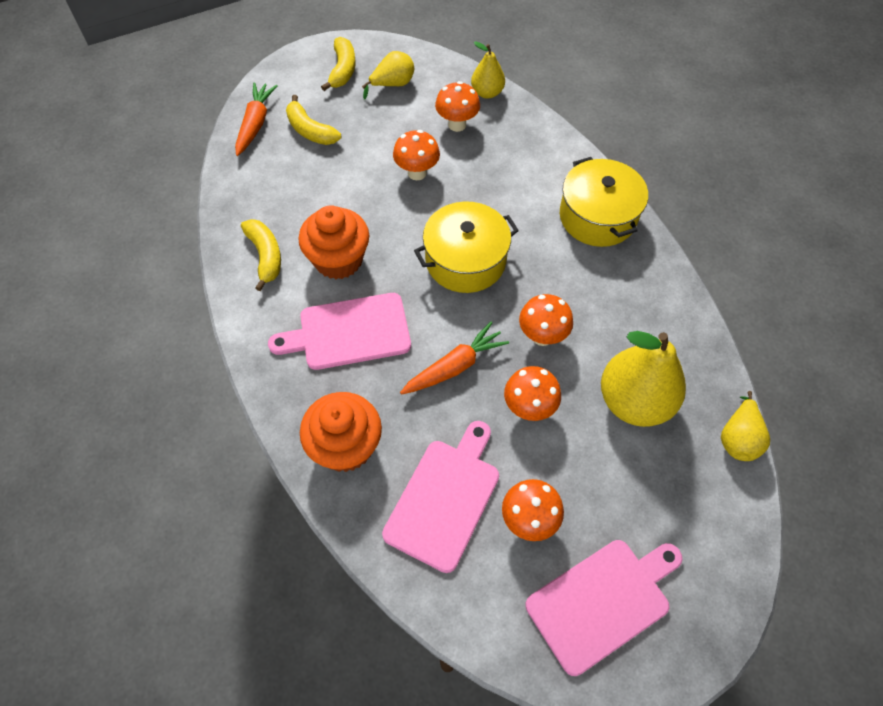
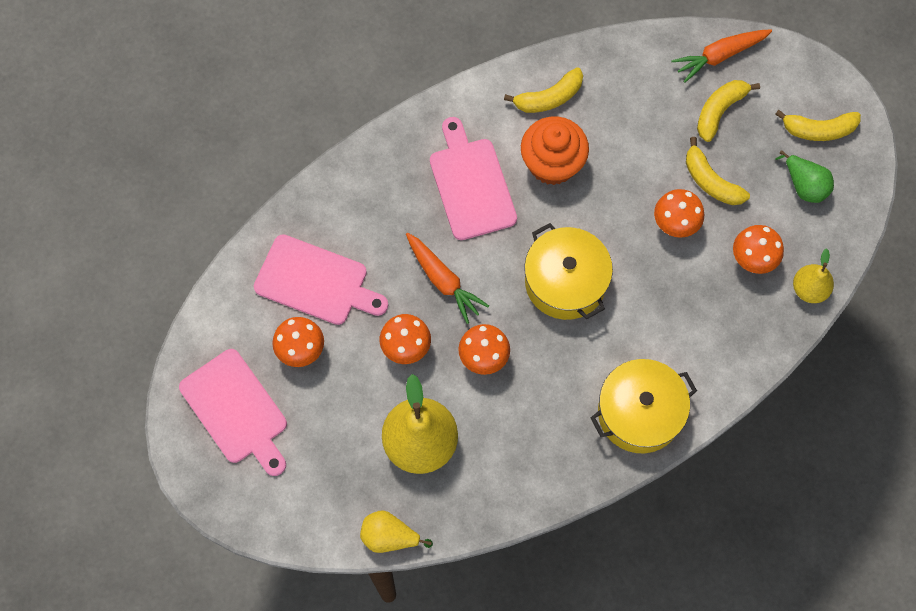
camera: 85 degrees right, 10 degrees up
(255, 124) = (720, 56): orange carrot -> orange carrot turned 150 degrees clockwise
(345, 446) = (357, 197): orange cupcake -> none
(378, 144) = (711, 181): none -> yellow banana
(392, 85) = (804, 185): yellow pear -> green pear

